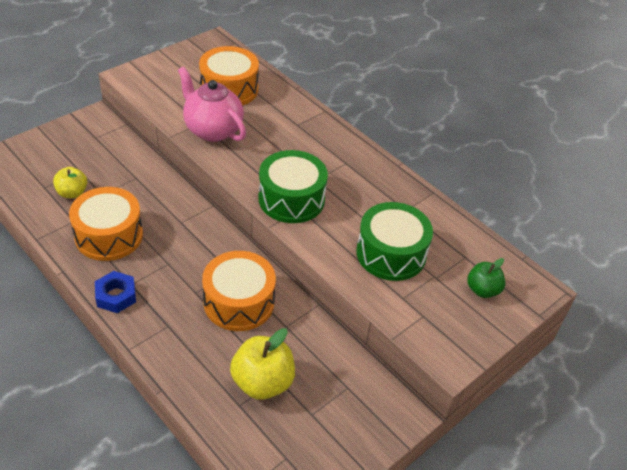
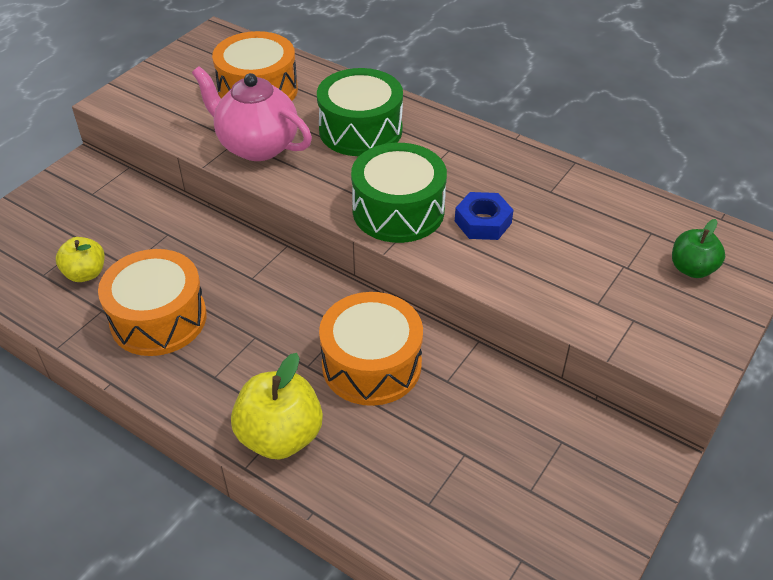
camera: 10 degrees left, 0 degrees up
(116, 296) = (199, 398): blue nut -> blue nut (483, 222)
(262, 382) = (447, 464): yellow apple -> yellow apple (280, 436)
(391, 253) = (557, 250): green drum -> green drum (360, 130)

